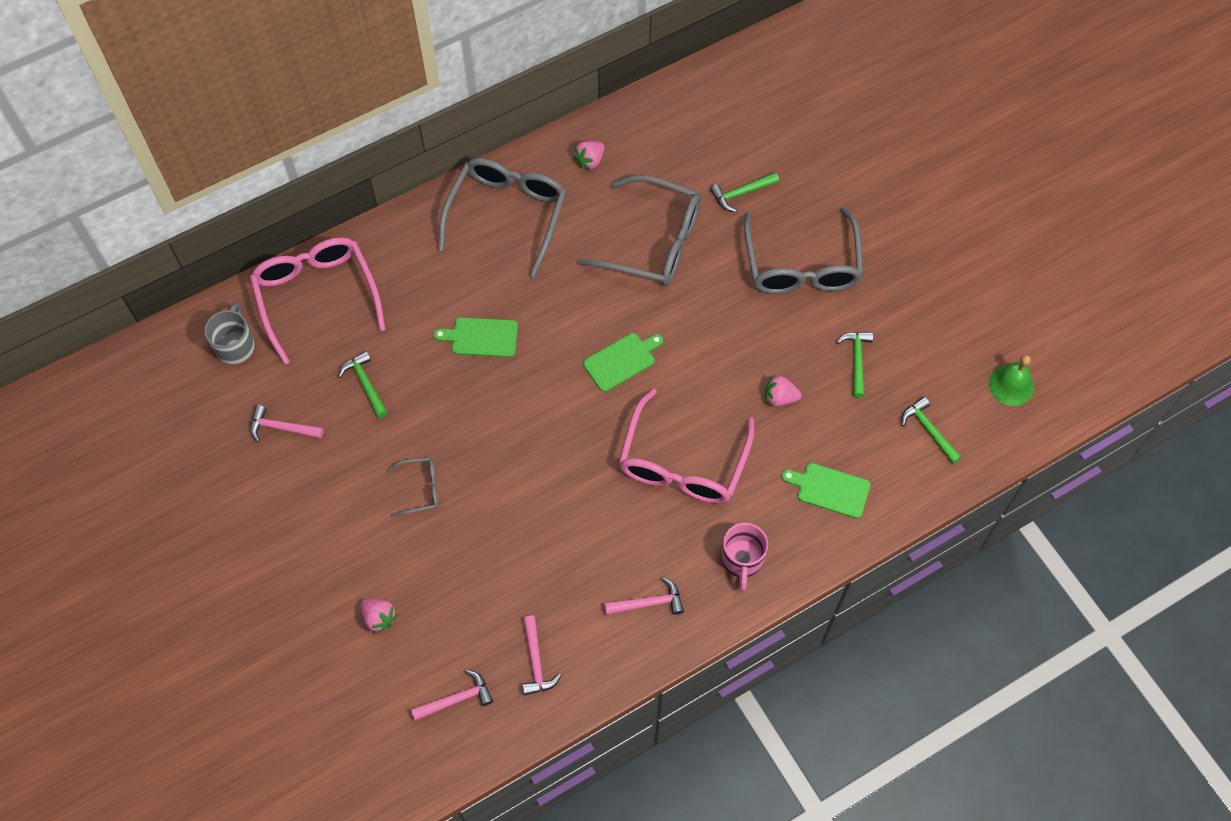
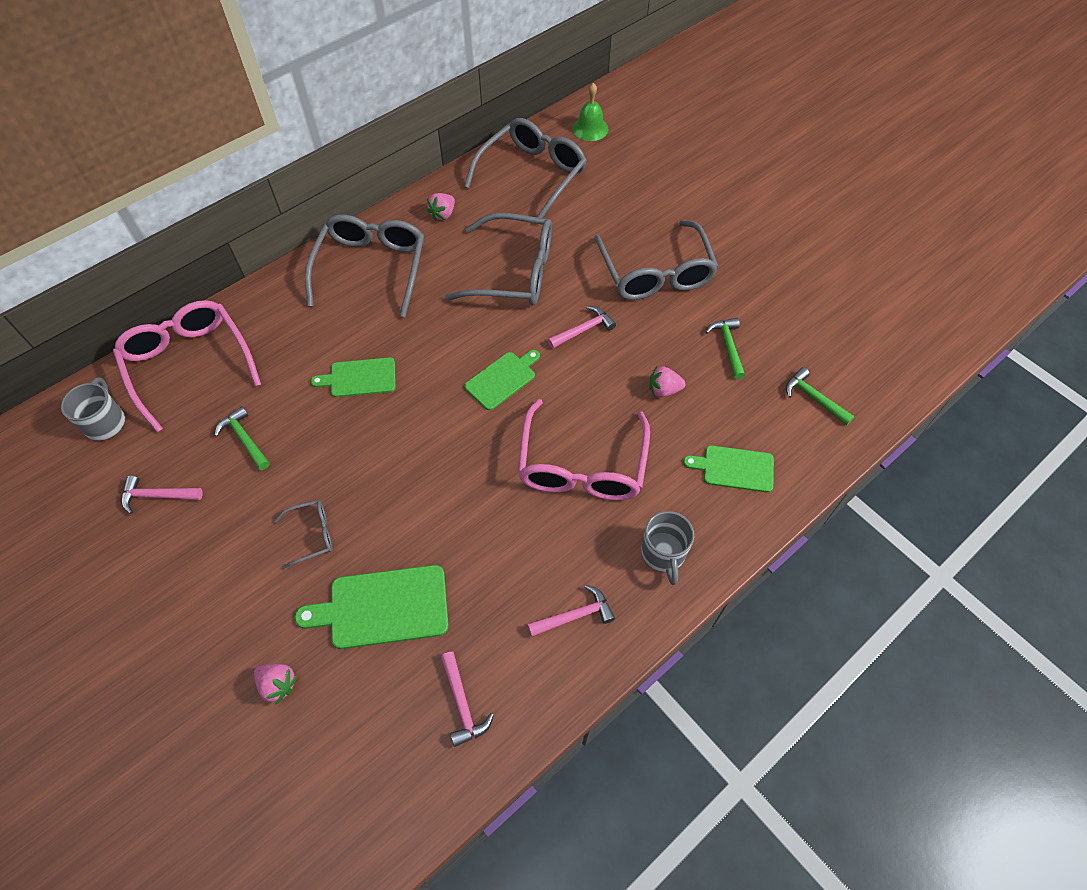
camera: 10 degrees left, 5 degrees down
(456, 699) = (377, 765): pink hammer -> pink hammer (583, 330)
(477, 566) = (383, 607): none -> green cutting board
(693, 125) = (532, 175): none -> grey glasses
(741, 193) = (586, 222): green hammer -> none
(742, 560) = (663, 553): pink mug -> grey mug
(1011, 385) = (877, 347): green bell -> green bell (590, 128)

